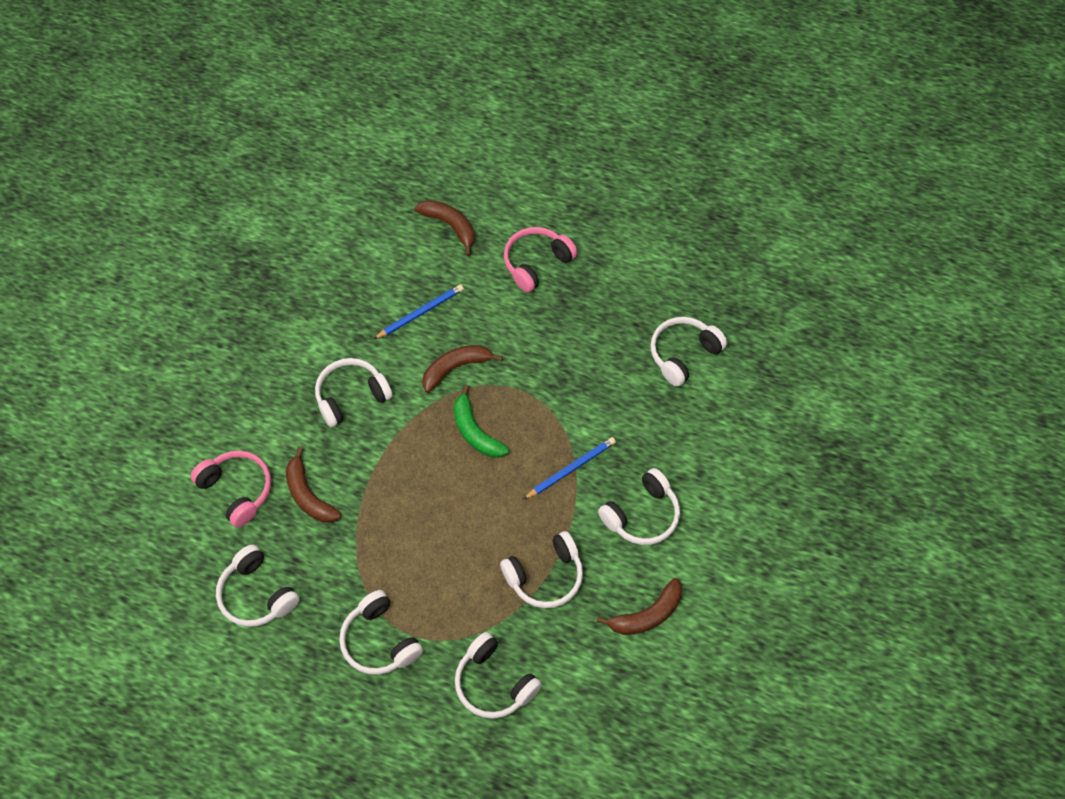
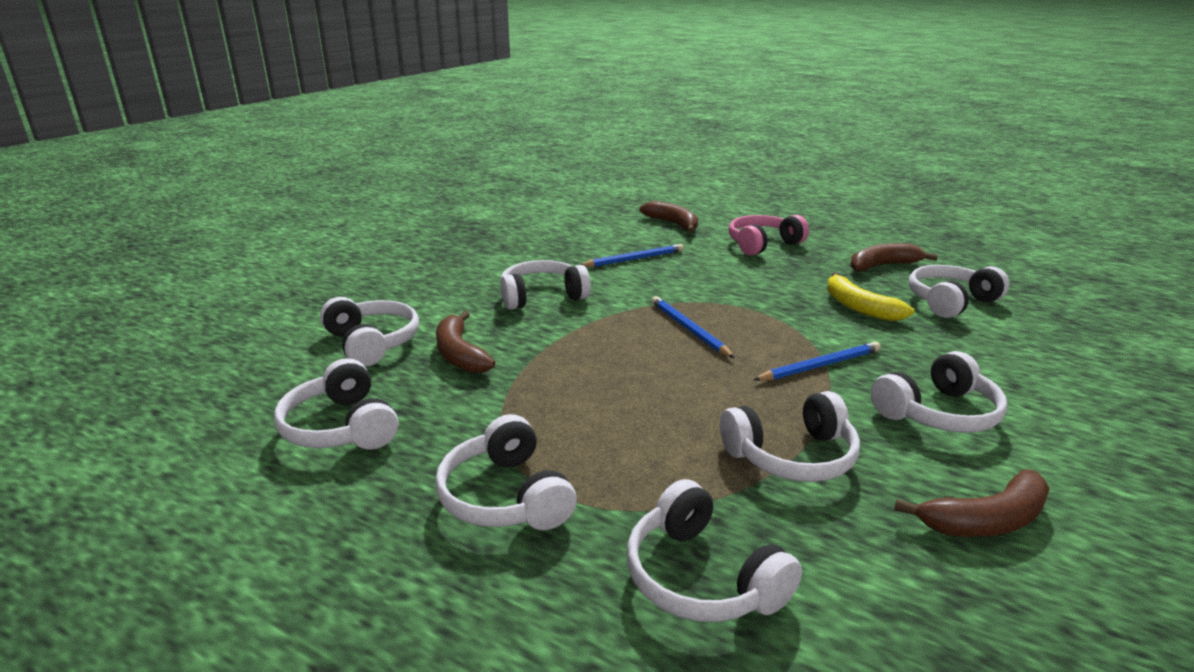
camera: 10 degrees right, 35 degrees down
(237, 490) = (372, 343): pink headphones -> white headphones
(456, 368) = (668, 290): brown banana -> brown banana (882, 266)
(475, 431) = (688, 329): green banana -> blue pencil
(609, 375) = (859, 307): none -> yellow banana

